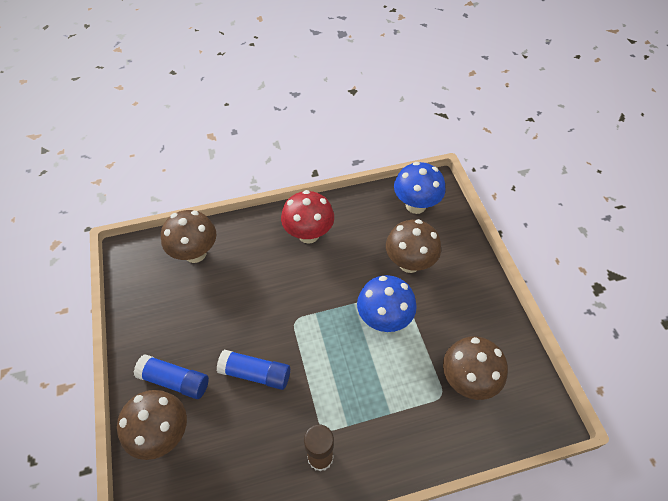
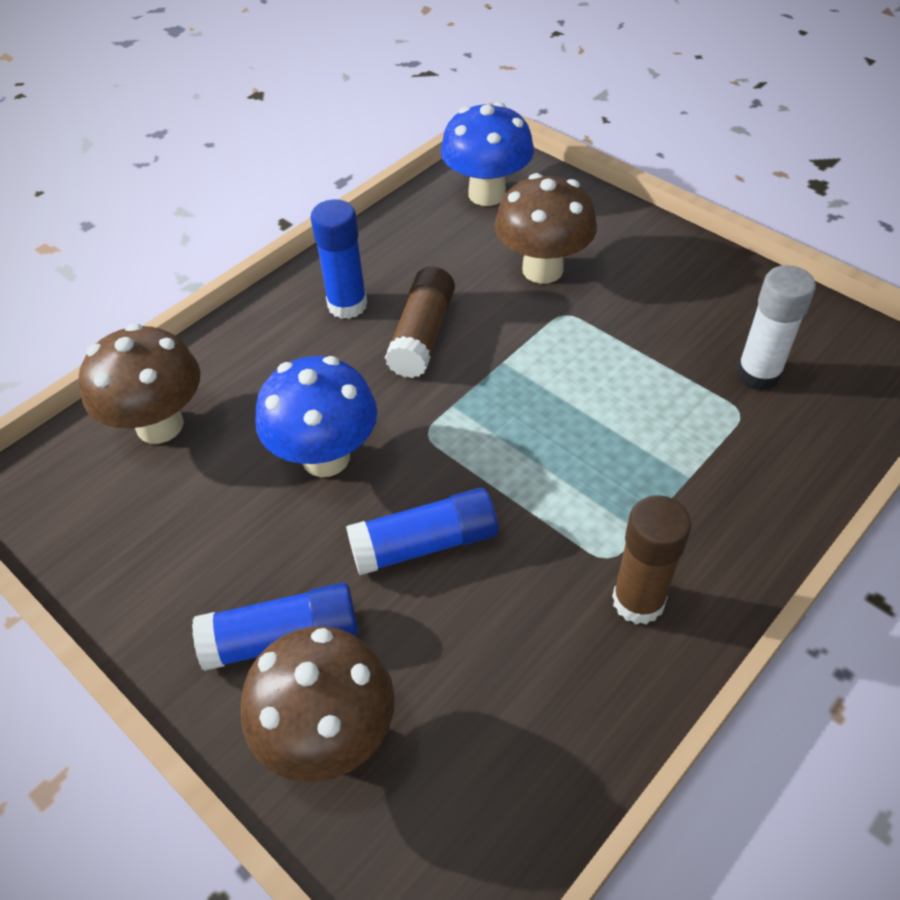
camera: 30 degrees left, 5 degrees down
(308, 234) = (347, 305): red mushroom -> blue glue stick
(329, 269) = (422, 335): none -> brown glue stick
(384, 319) = (569, 359): blue mushroom -> blue mushroom (326, 457)
(467, 380) = (758, 374): brown mushroom -> white glue stick

